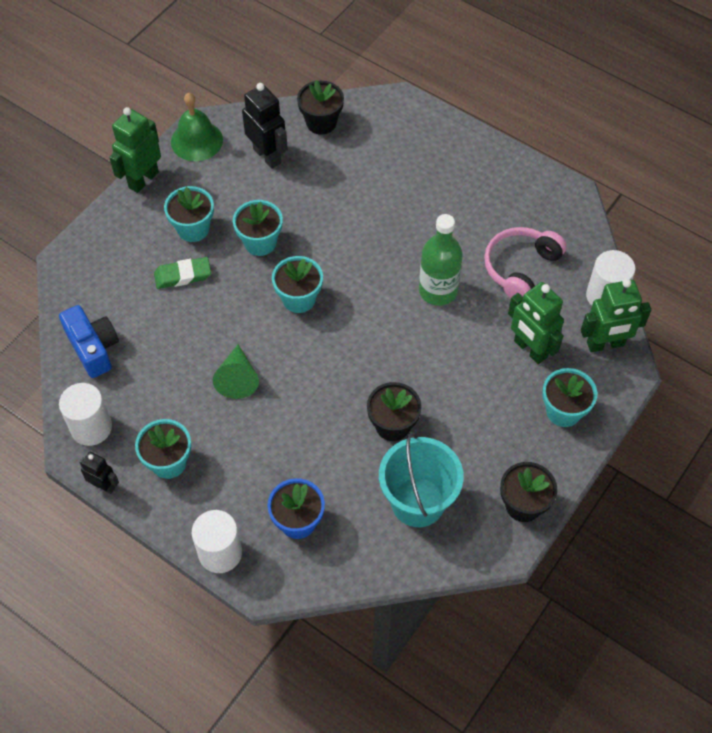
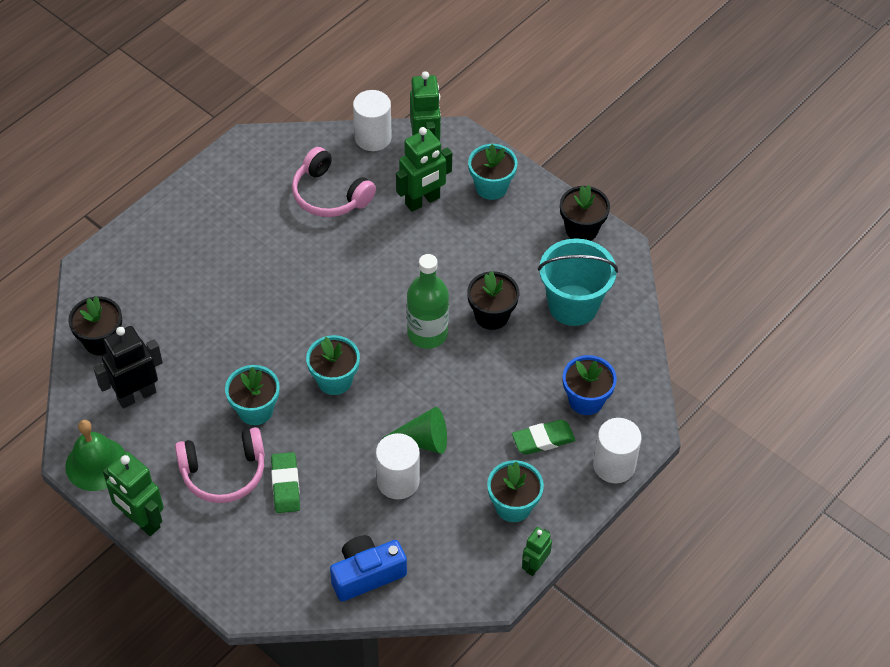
camera: 85 degrees left, 5 degrees down
(91, 427) = (465, 577): white cylinder -> white cylinder (398, 481)
(104, 486) = (535, 565): black robot -> green robot
(193, 229) = (224, 472): turquoise flower pot -> pink headphones
(246, 484) = (543, 439): none -> green eraser
(438, 290) = (345, 263): green bottle -> green bottle (427, 333)

